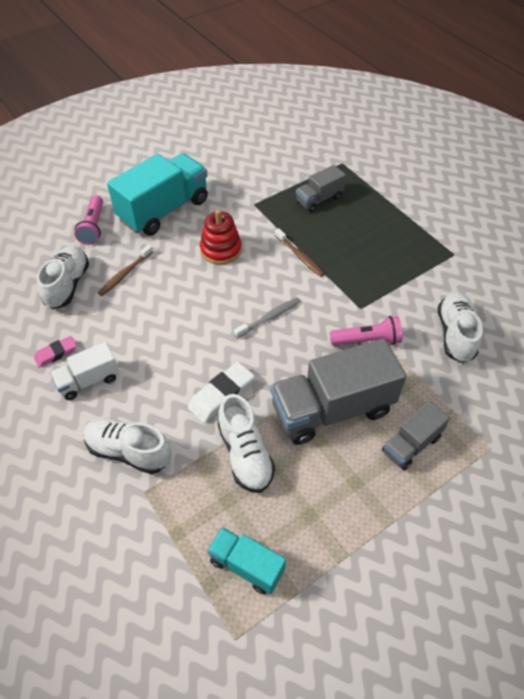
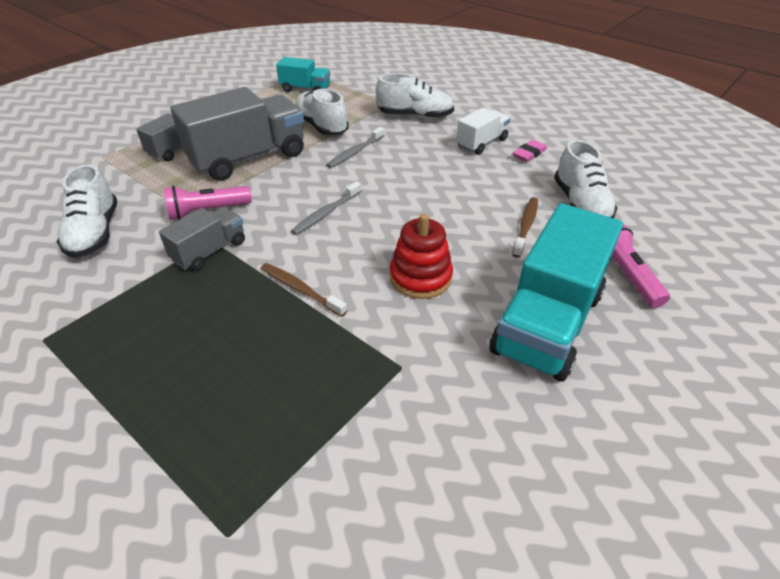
camera: 165 degrees right, 10 degrees down
(221, 395) = (355, 152): white eraser -> grey toothbrush
(319, 199) = (278, 405): grey truck -> grey truck (209, 251)

